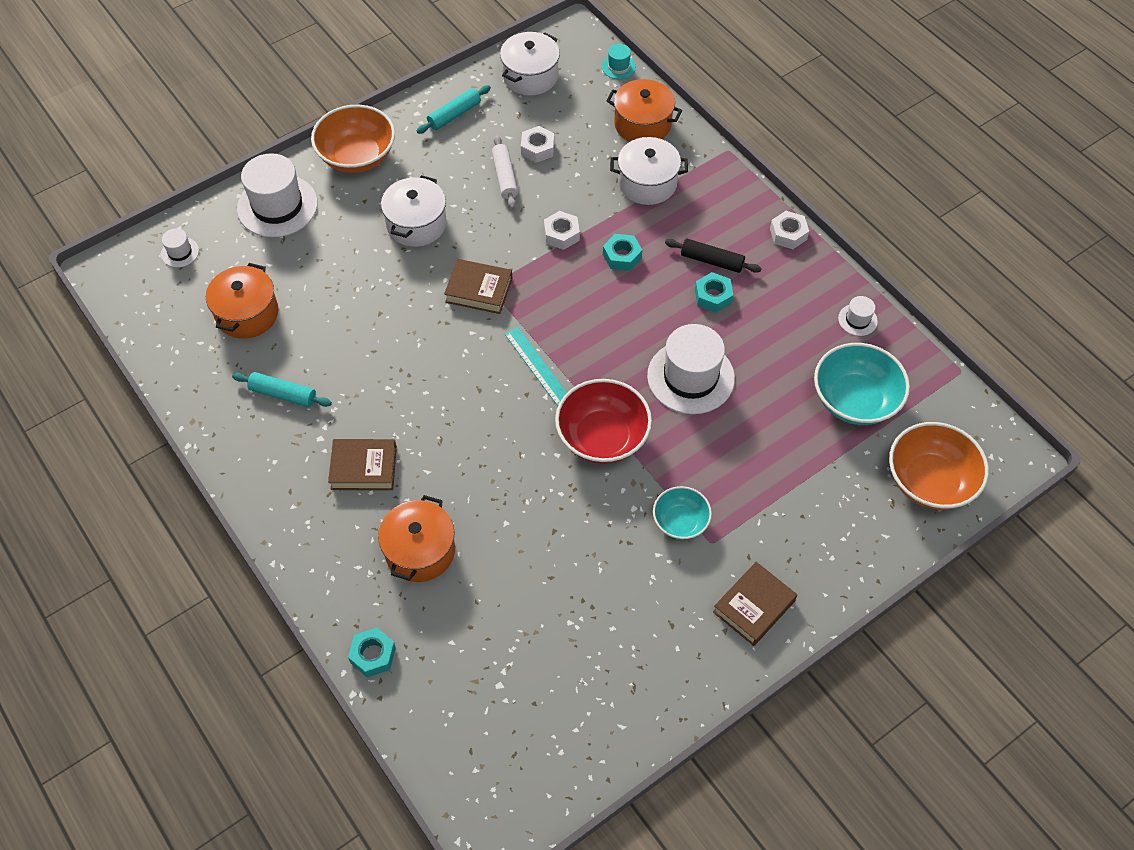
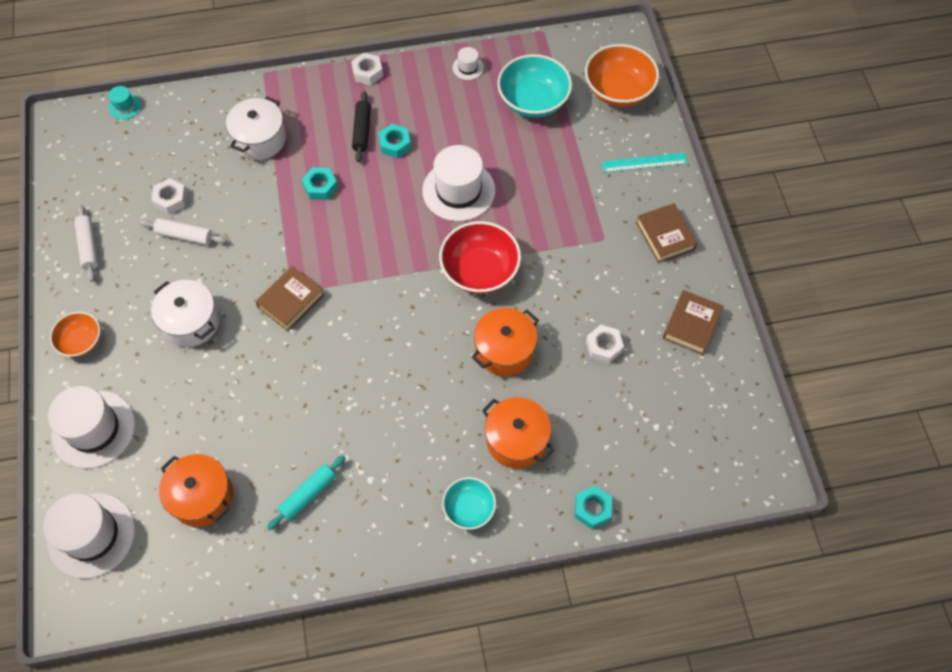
camera: 65 degrees left, 5 degrees up
(180, 252) = (91, 535): white hat -> white hat, size x2.18
(357, 156) = (81, 341): orange bowl -> orange bowl, size x0.59
(364, 468) = (418, 455): brown book -> brown book (691, 325)
(454, 115) = (89, 246): turquoise rolling pin -> white rolling pin
(530, 76) = (87, 172): white pot -> none
(537, 366) = (390, 288): turquoise ruler -> turquoise ruler (644, 162)
(561, 234) = (272, 219): white nut -> white nut (603, 346)
(642, 124) = (198, 116): orange pot -> orange pot (504, 350)
(680, 522) = (577, 251): turquoise bowl -> turquoise bowl (469, 508)
(712, 261) = (362, 130): black rolling pin -> black rolling pin turned 45 degrees counterclockwise

